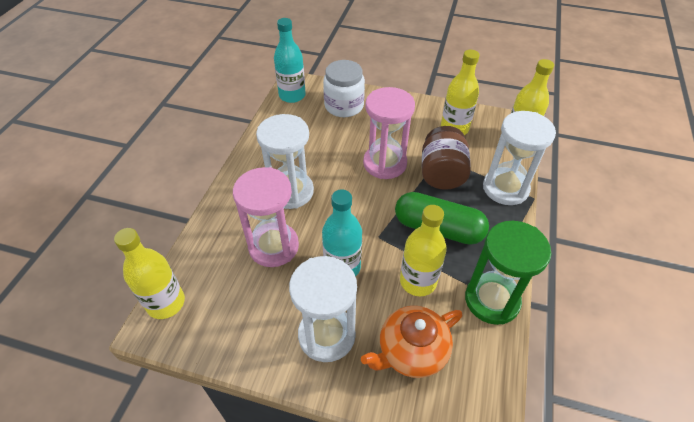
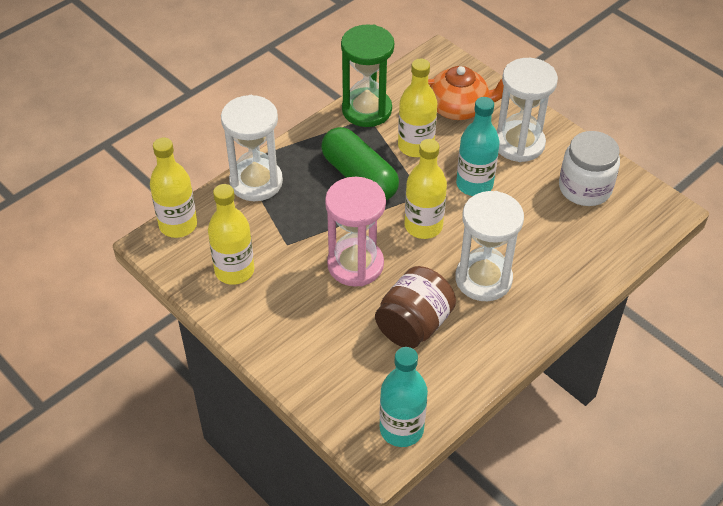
camera: 150 degrees left, 0 degrees up
(166, 303) = (652, 223): yellow bottle -> yellow bottle (423, 226)
(273, 246) = (530, 229): pink hourglass -> none
(344, 106) = (341, 372): white jar -> white jar (585, 188)
(442, 173) = (304, 225): brown jar -> brown jar (414, 325)

